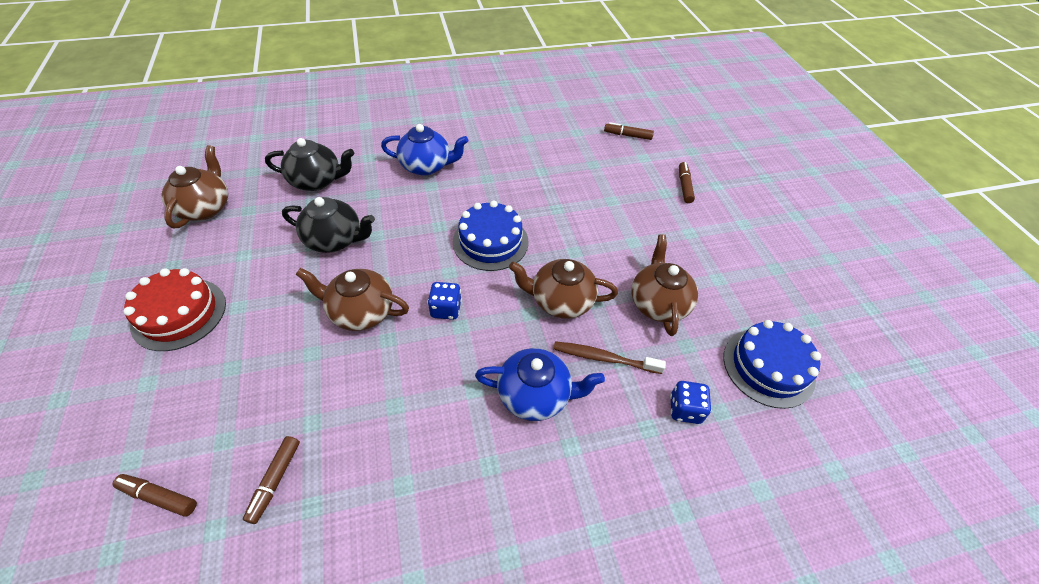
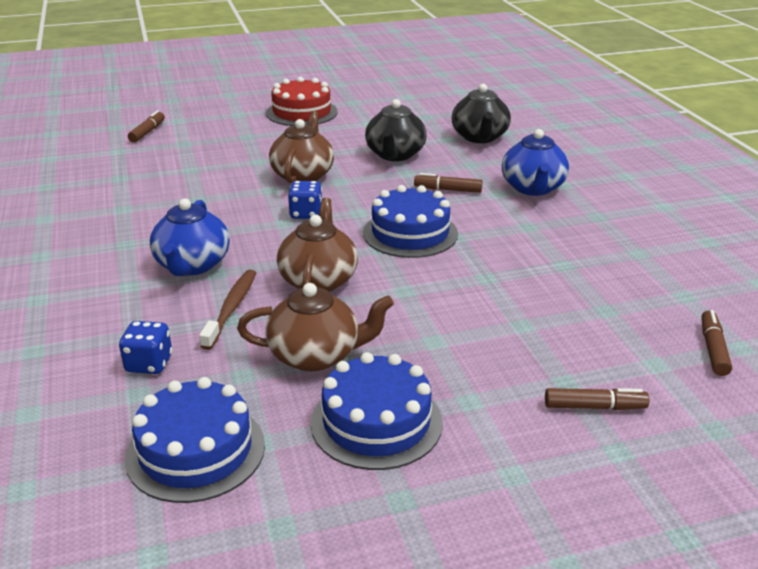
camera: 90 degrees right, 20 degrees down
(205, 207) = (424, 101): brown teapot -> none
(275, 480) = (145, 163): brown marker -> brown marker (447, 190)
(718, 275) = (376, 422): none -> blue cake

